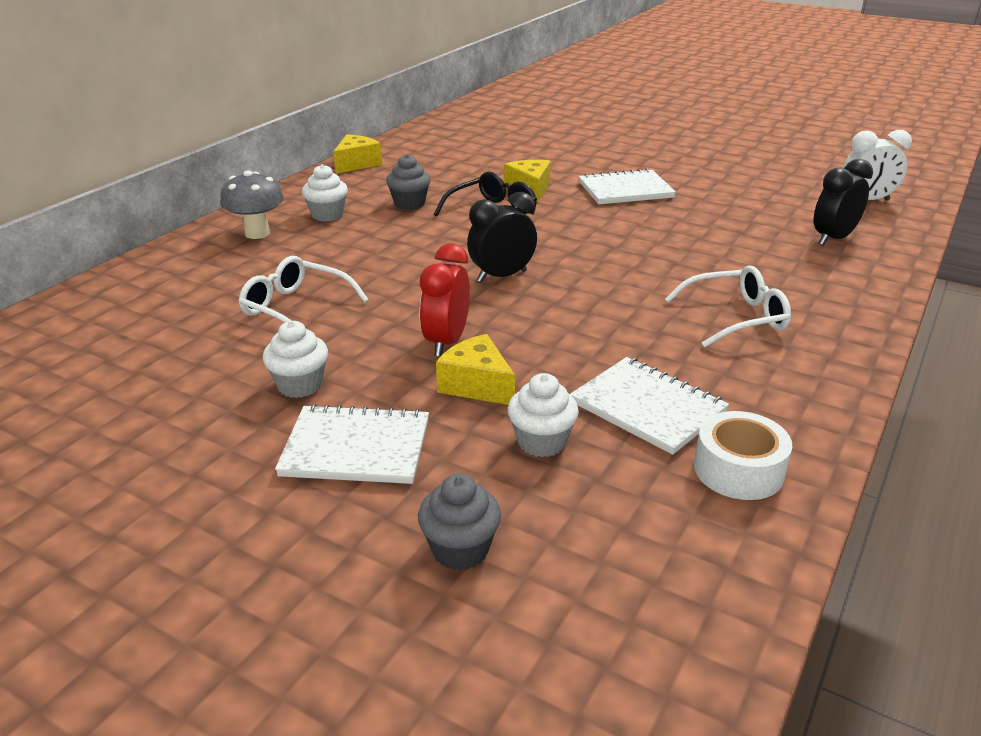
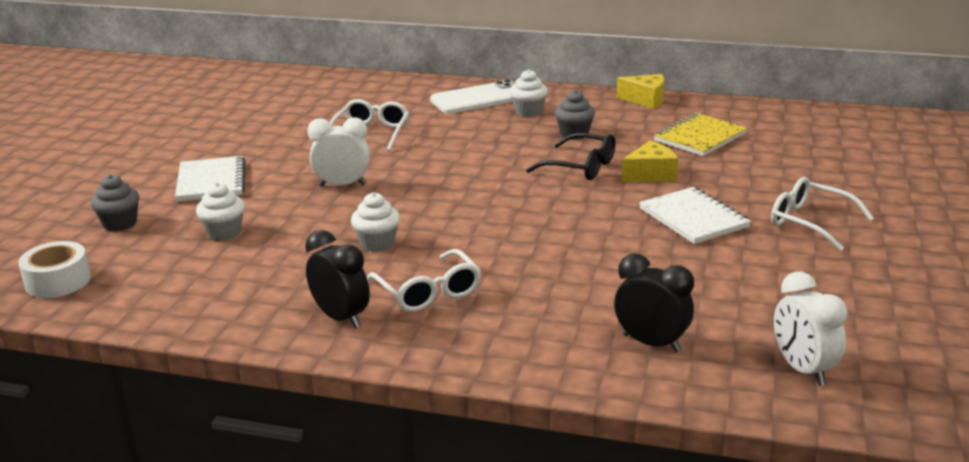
camera: 75 degrees right, 5 degrees down
(257, 233) = (479, 98): grey mushroom -> white phone
(300, 385) = (275, 154): white cupcake -> white cupcake (377, 243)
(446, 342) = (342, 185): red clock -> white clock
(464, 160) = (700, 137): none -> yellow notebook
(477, 385) = (288, 203): yellow cheese -> none
(502, 276) = (456, 188): black clock -> black clock (341, 318)
(648, 407) = (273, 264): white notebook -> none
(649, 158) = (810, 222): none -> white glasses
(738, 470) = (199, 302): white tape -> white tape (58, 281)

